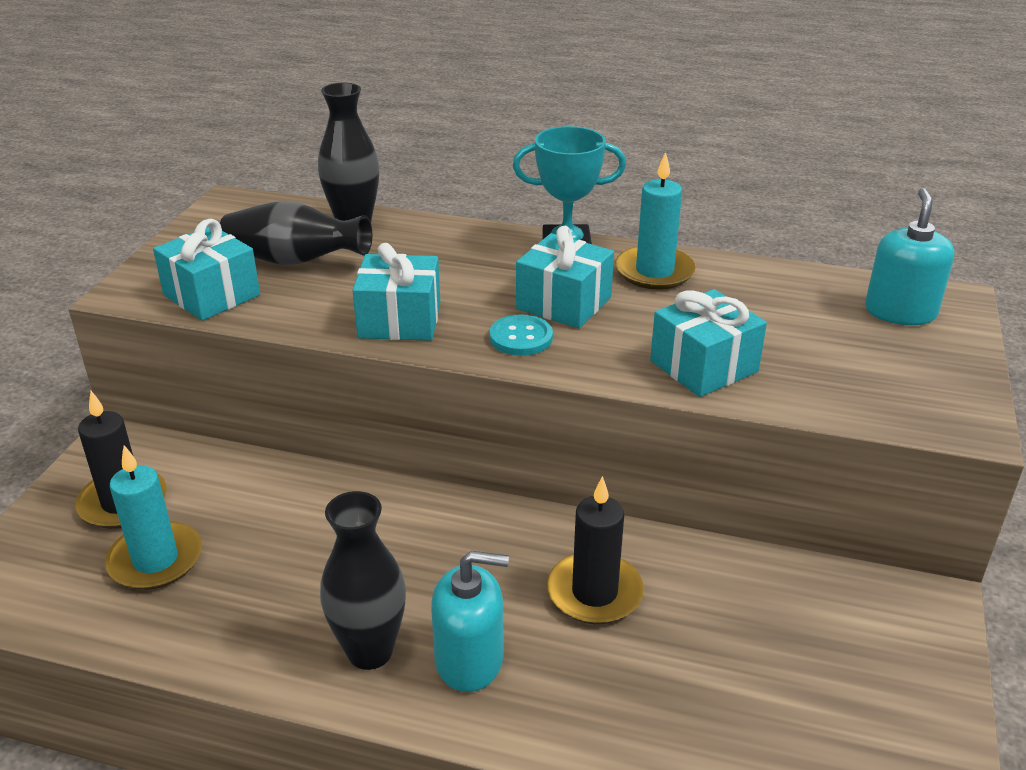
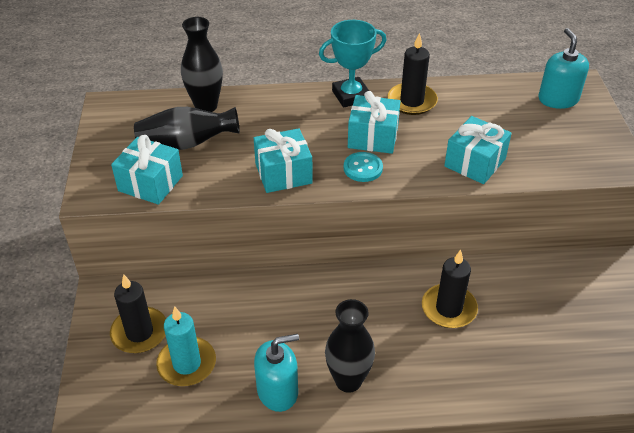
camera: 20 degrees left, 10 degrees up
(469, 660) = (404, 368): turquoise soap dispenser -> turquoise soap dispenser (277, 391)
(654, 272) = (412, 101): turquoise candle -> black candle

